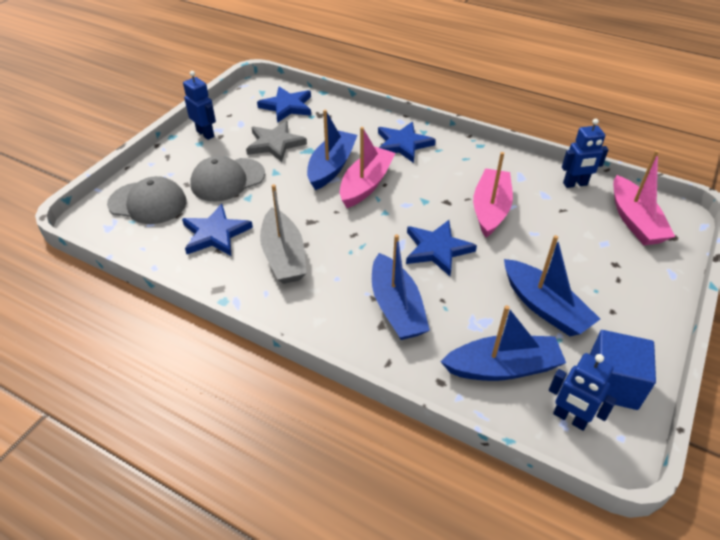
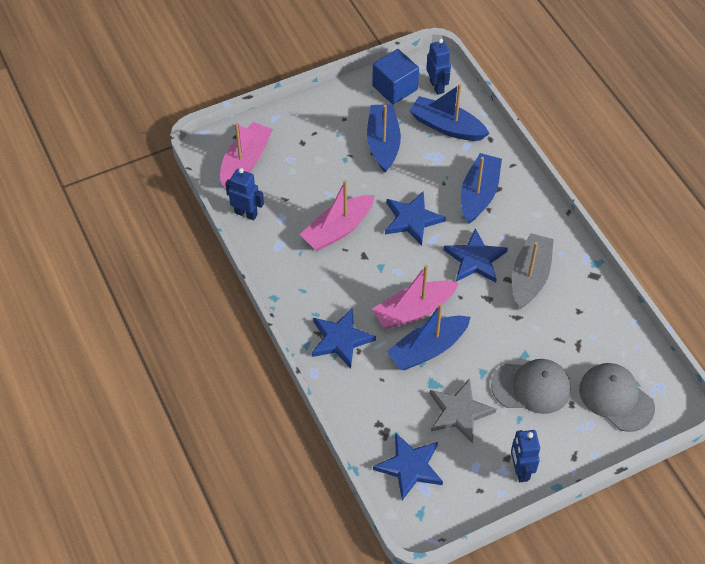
camera: 145 degrees left, 10 degrees up
(215, 234) = (572, 329): blue star -> blue star (475, 259)

